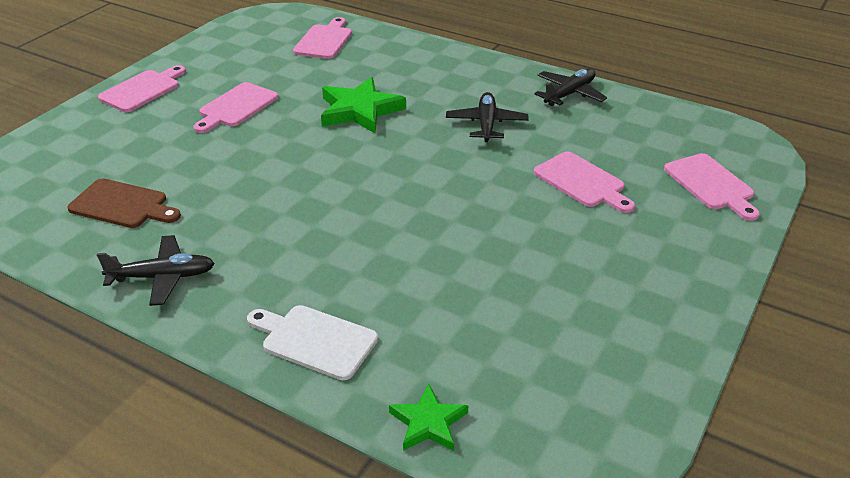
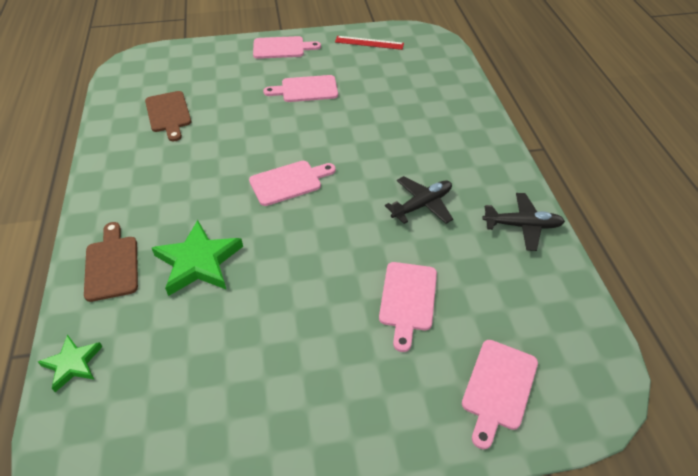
camera: 50 degrees right, 10 degrees up
(163, 277) = (120, 169): black plane -> none
(228, 44) = (369, 43): none -> red ruler
(315, 340) = (111, 265): white cutting board -> brown cutting board
(324, 40) = (426, 73): pink cutting board -> pink cutting board (289, 182)
(359, 110) = (364, 138): green star -> green star (198, 262)

